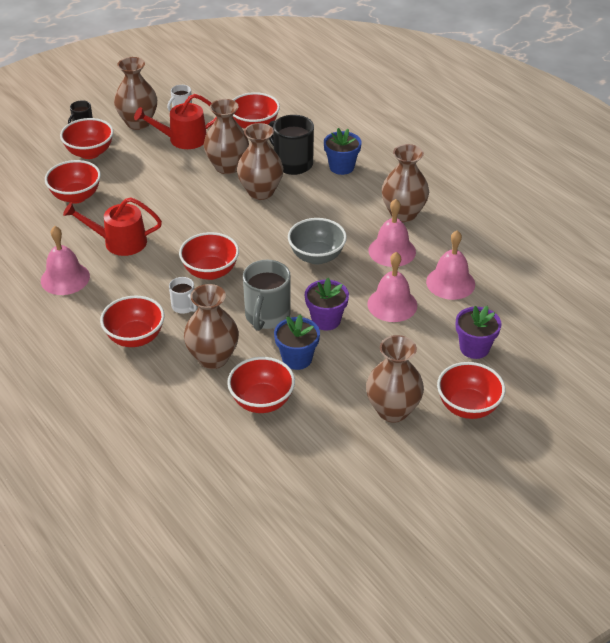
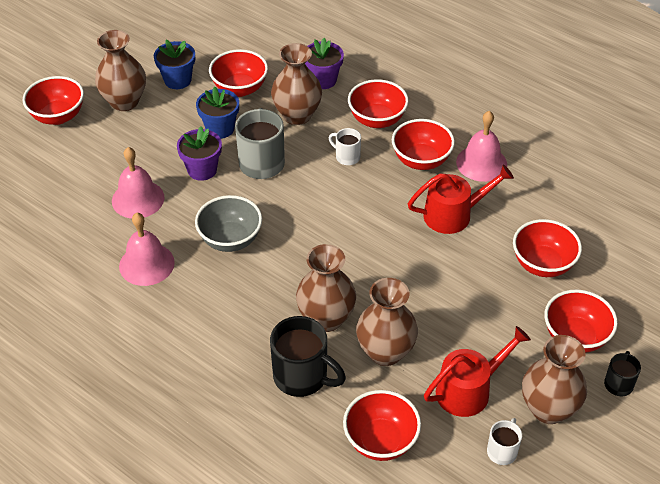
camera: 165 degrees right, 5 degrees up
(210, 272) = (338, 199): red bowl -> red bowl (421, 160)
(341, 167) = (233, 385): blue flower pot -> blue flower pot (177, 80)
(403, 214) = (139, 321): brown vase -> none
(450, 283) = (77, 236): pink bell -> none
(474, 348) = (51, 169): purple flower pot -> purple flower pot (323, 80)

